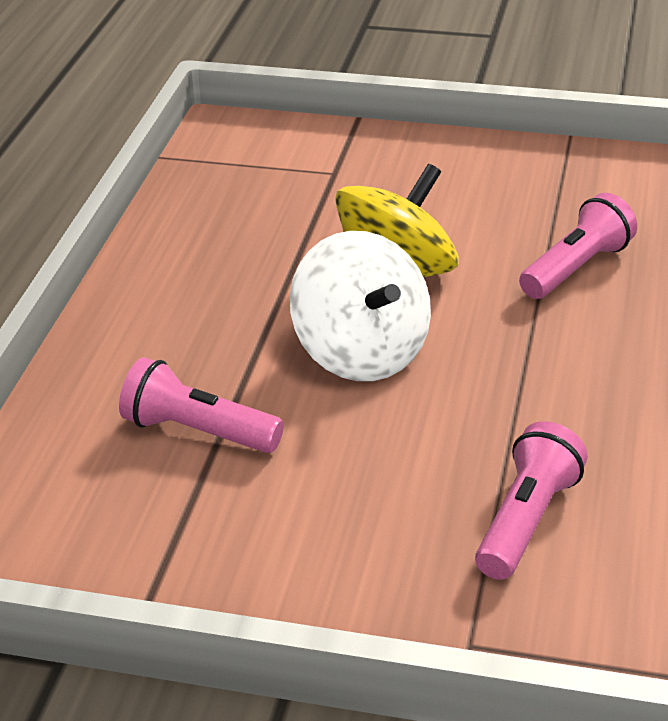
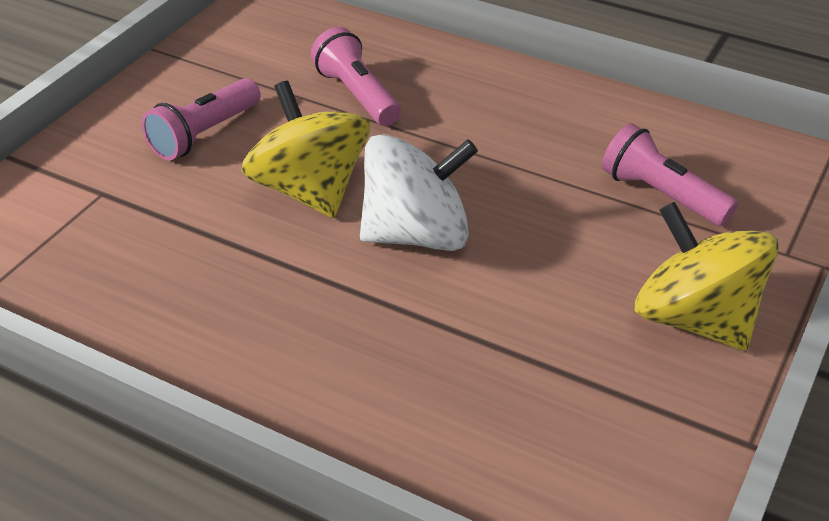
camera: 75 degrees left, 5 degrees up
(198, 432) = (490, 360): pink flashlight -> pink flashlight (204, 134)
(312, 570) = (695, 319): none -> yellow spinning top

